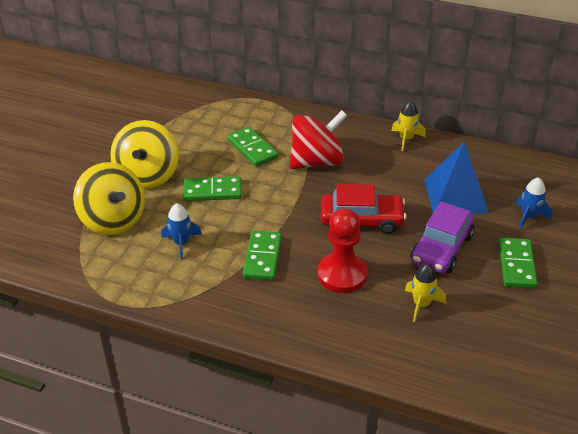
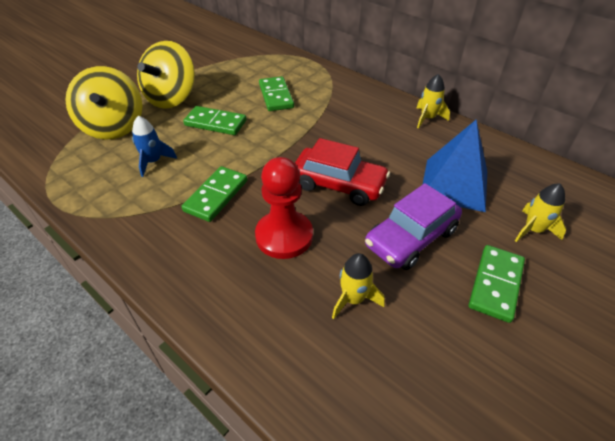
camera: 20 degrees right, 5 degrees up
(317, 161) = (328, 119): red spinning top -> none
(529, 217) = (533, 230): blue rocket -> yellow rocket

